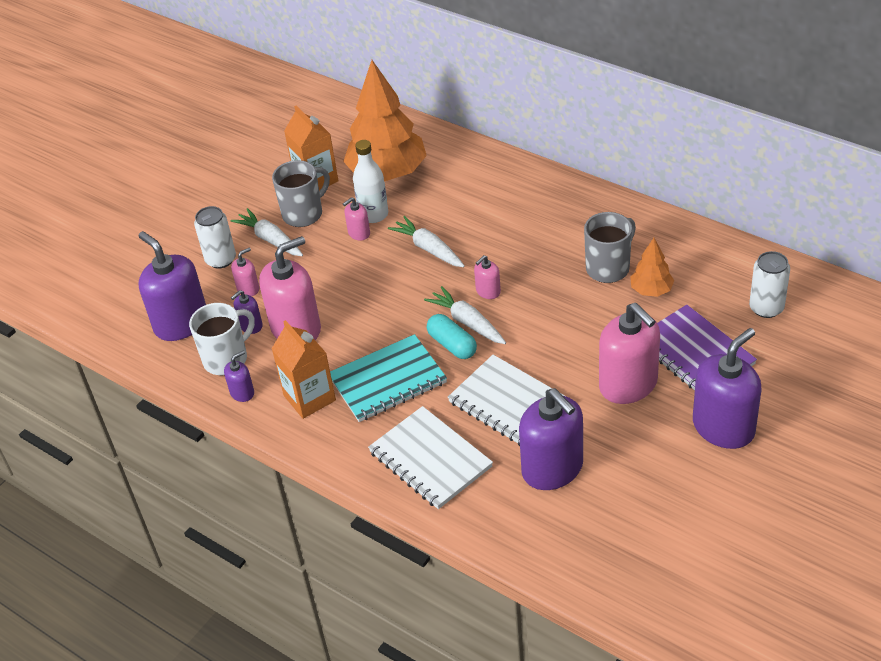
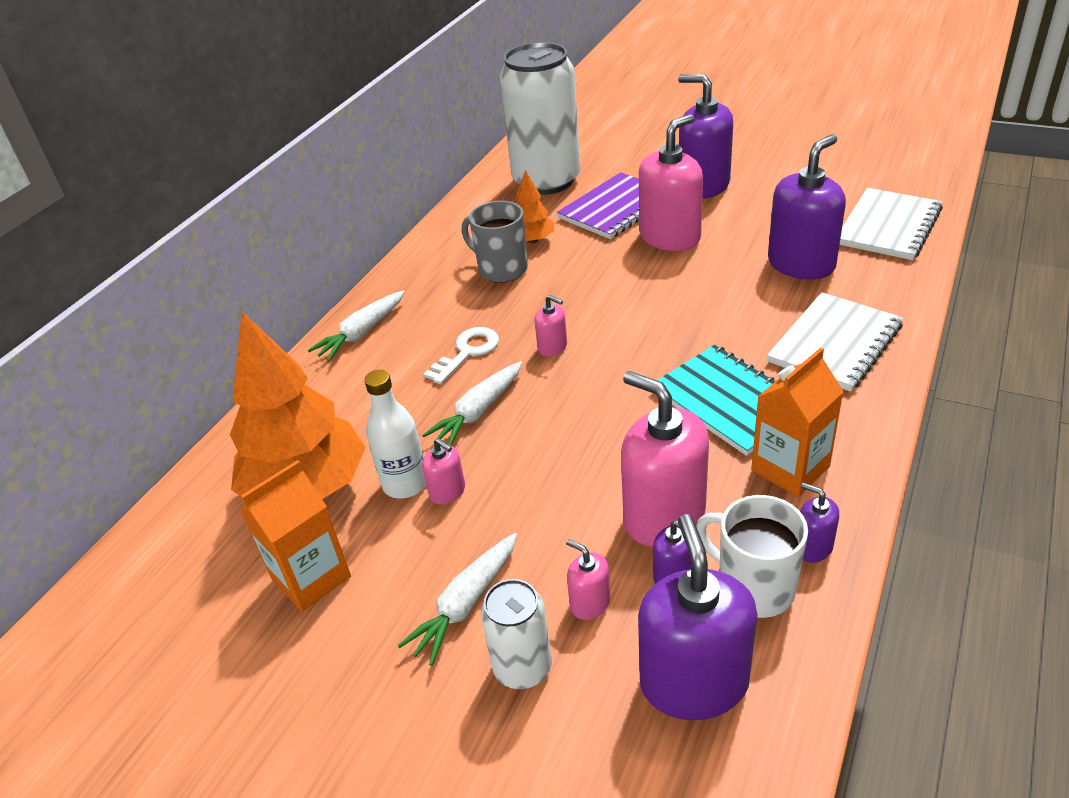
camera: 100 degrees left, 5 degrees down
(181, 323) = (694, 682): purple soap dispenser -> purple soap dispenser turned 135 degrees clockwise
(303, 214) = (400, 573): grey mug -> none
(452, 345) = (650, 359): turquoise capsule -> none
(467, 322) = (609, 354): white carrot -> white carrot (361, 333)
(499, 245) = (467, 352): none -> white key
(509, 403) = (726, 303): white notebook -> white notebook (888, 226)
(766, 308) = (546, 181): white can -> white can, size x2.08

